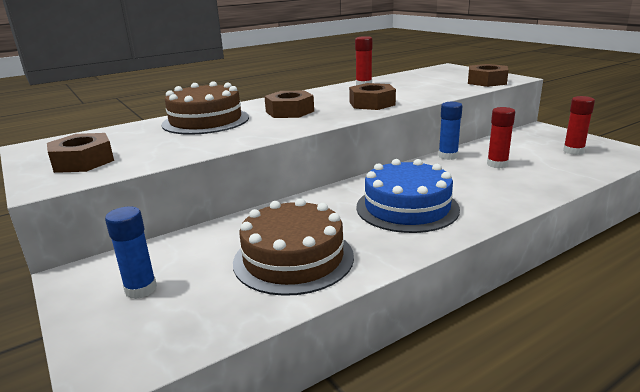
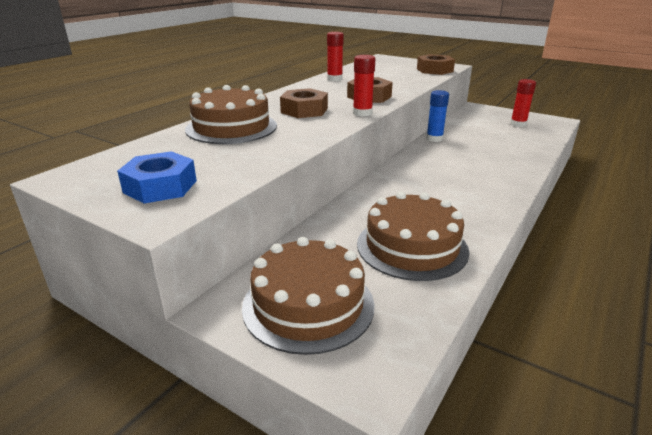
camera: 25 degrees left, 5 degrees up
(83, 161) = (160, 186): brown nut -> blue nut
(141, 289) = (308, 305): blue glue stick -> brown cake
(407, 207) = (451, 187): blue cake -> none
(497, 164) = (478, 141): red glue stick -> red glue stick (362, 113)

